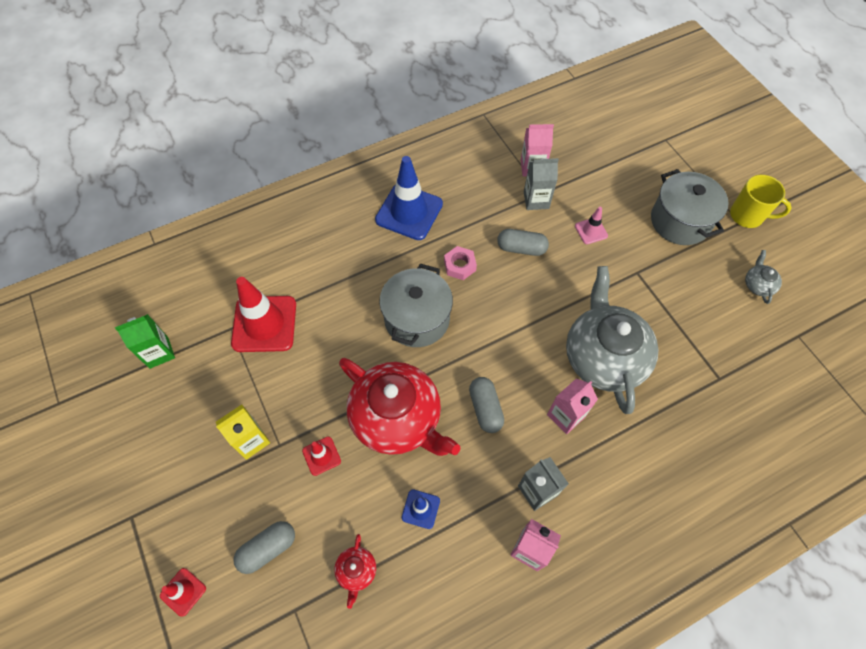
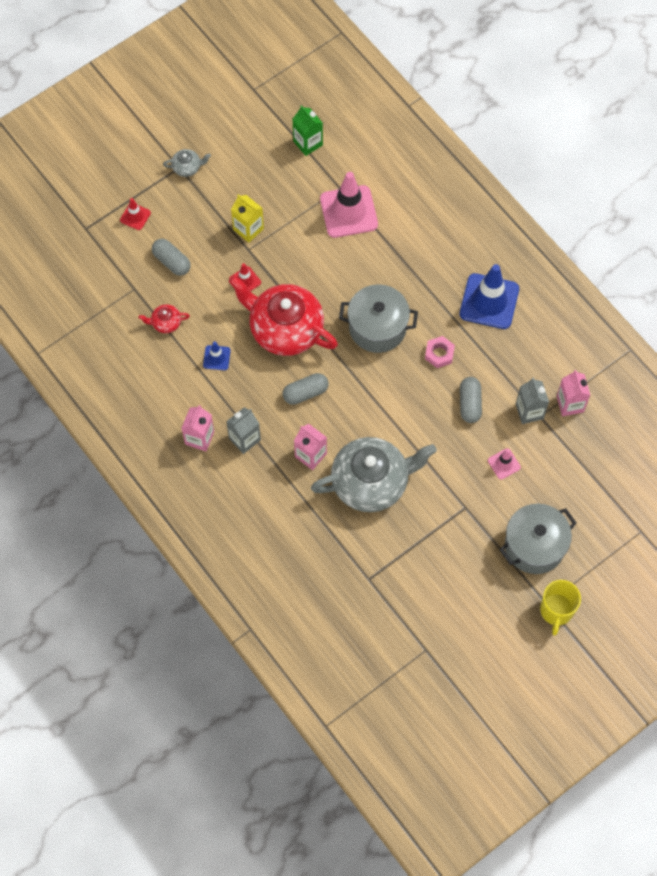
camera: 80 degrees right, 5 degrees up
(264, 324) = (348, 212): red traffic cone -> pink traffic cone
(397, 418) = (285, 328): red teapot -> red teapot turned 90 degrees clockwise
(758, 285) = (474, 616): grey teapot -> grey teapot (187, 167)

